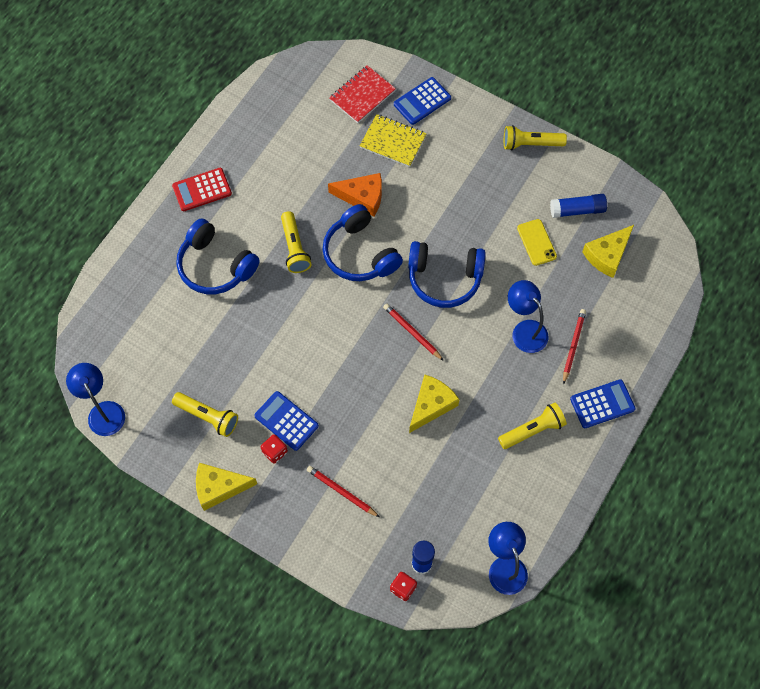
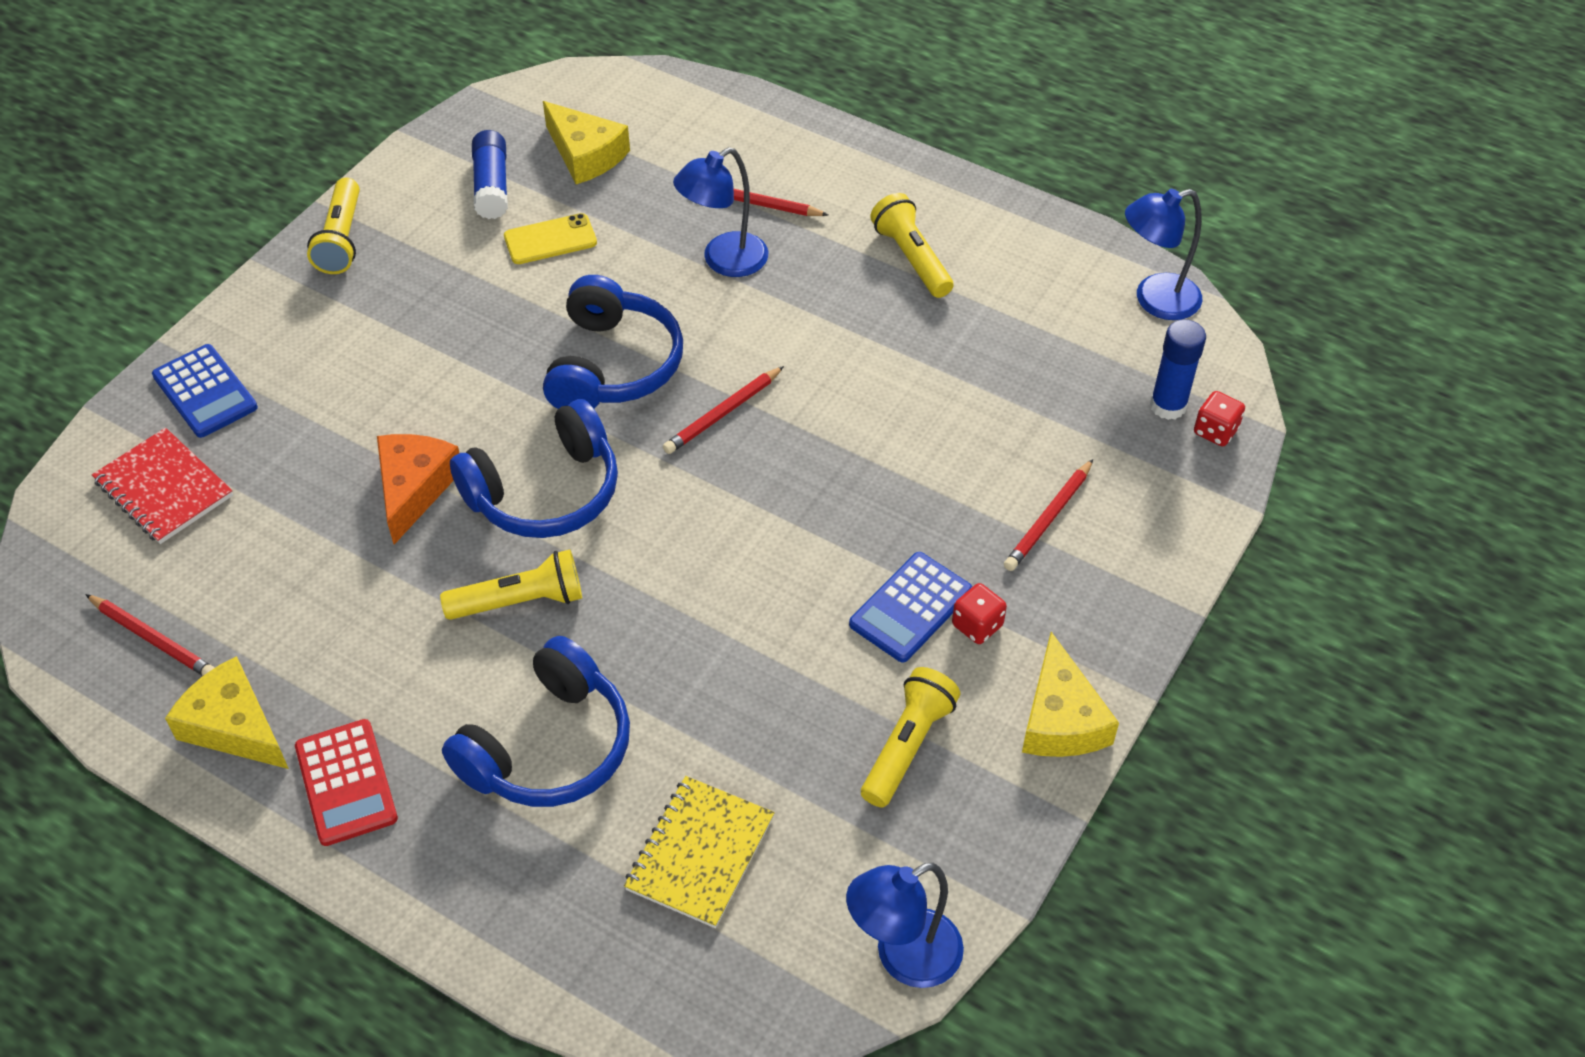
camera: 90 degrees left, 15 degrees down
(278, 107) = (154, 639): none -> red pencil
(393, 141) = (291, 439): yellow notebook -> yellow notebook (700, 853)
(431, 405) = (869, 388): yellow cheese -> yellow cheese (234, 726)
(602, 404) = (861, 175): blue calculator -> none

